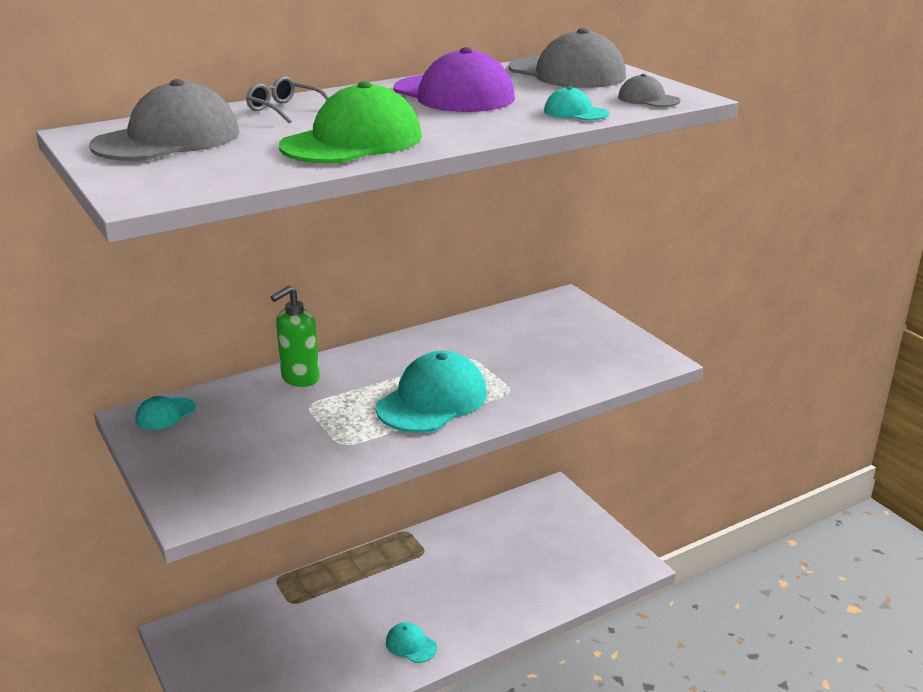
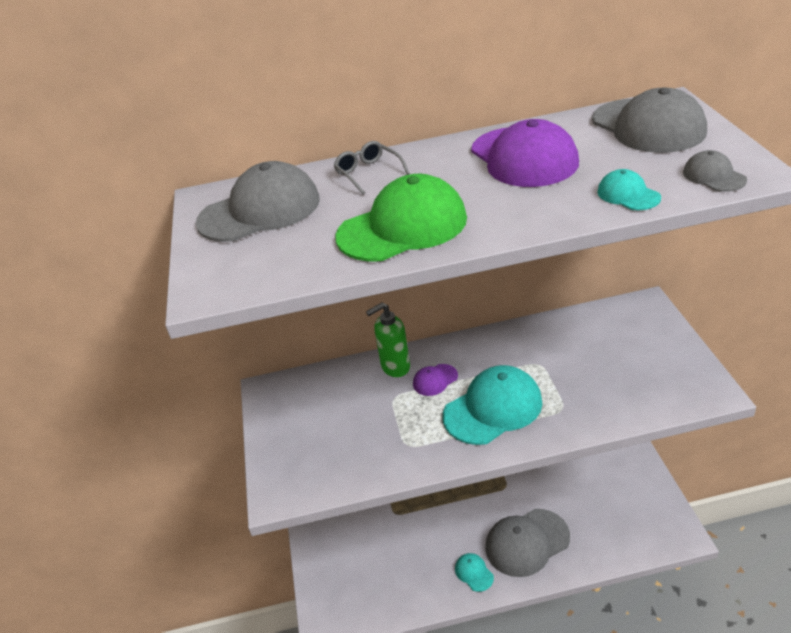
camera: 25 degrees right, 10 degrees up
(165, 414) = (287, 389): turquoise cap -> none
(354, 384) = (435, 380): none -> purple cap
(465, 602) = (527, 542): none -> grey cap

